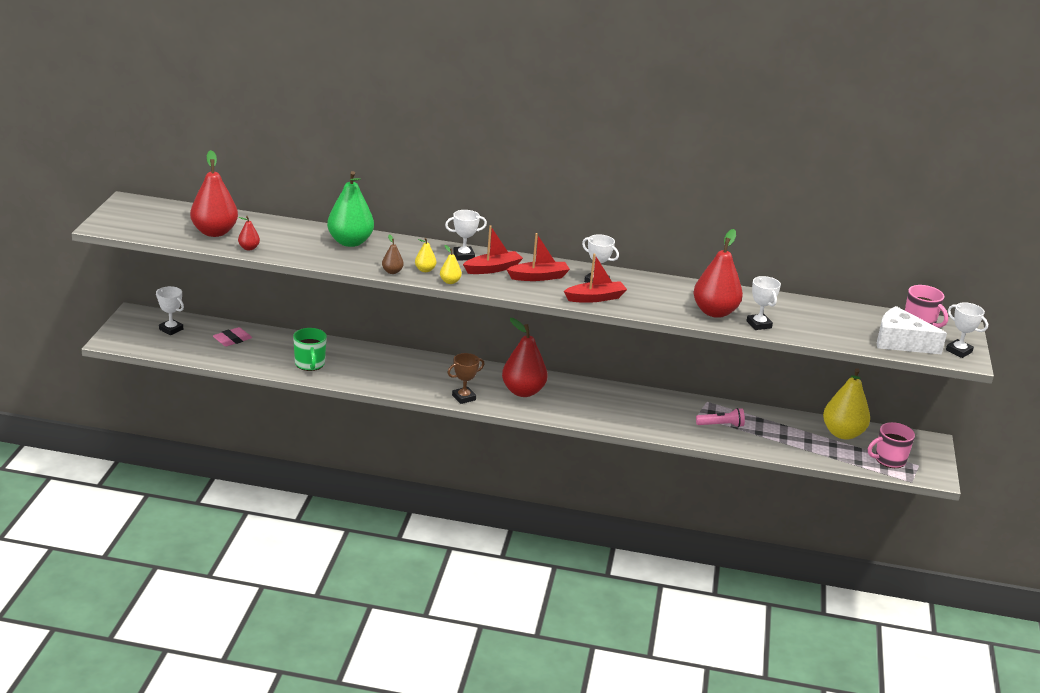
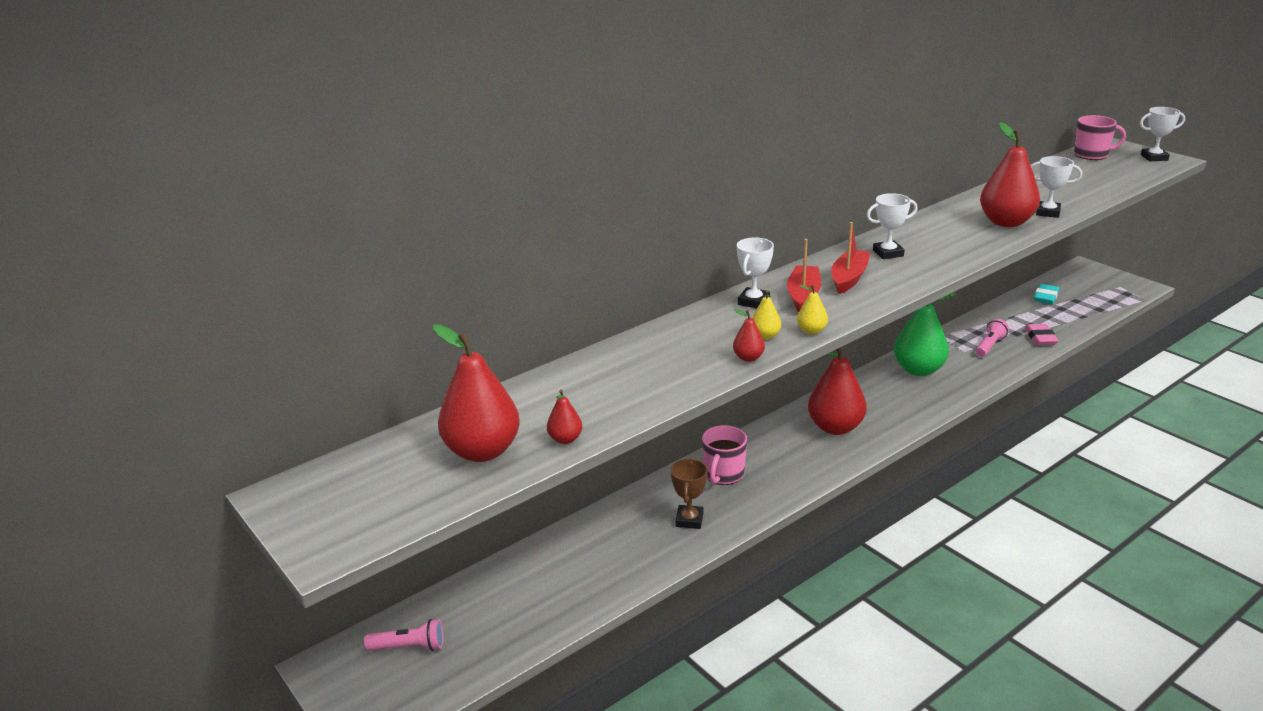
camera: 45 degrees left, 0 degrees up
(171, 329) = (409, 647): white trophy -> pink flashlight
(232, 340) = (501, 598): pink eraser -> pink eraser (1040, 338)
(310, 364) = (632, 555): green mug -> none
(350, 242) = (636, 359): green pear -> green pear (918, 370)
(392, 272) = (748, 358): brown pear -> red pear
(464, 397) = (815, 471): brown trophy -> brown trophy (689, 520)
(595, 298) = (926, 266): red boat -> none
(842, 433) = (1045, 297): yellow pear -> turquoise eraser
(889, 460) = (1103, 295): pink mug -> pink mug (723, 474)
(900, 342) = (1123, 171): white cheese -> none

